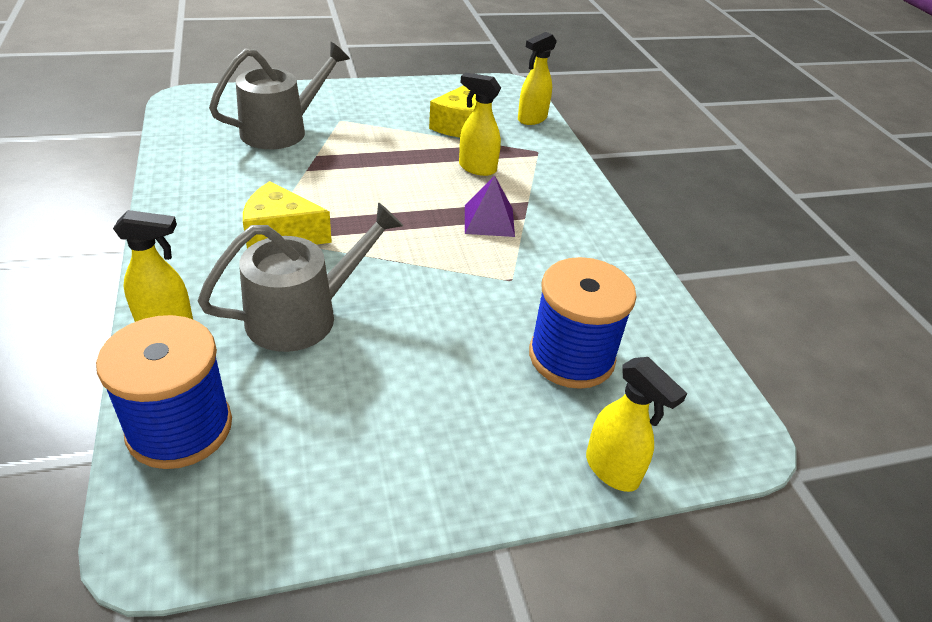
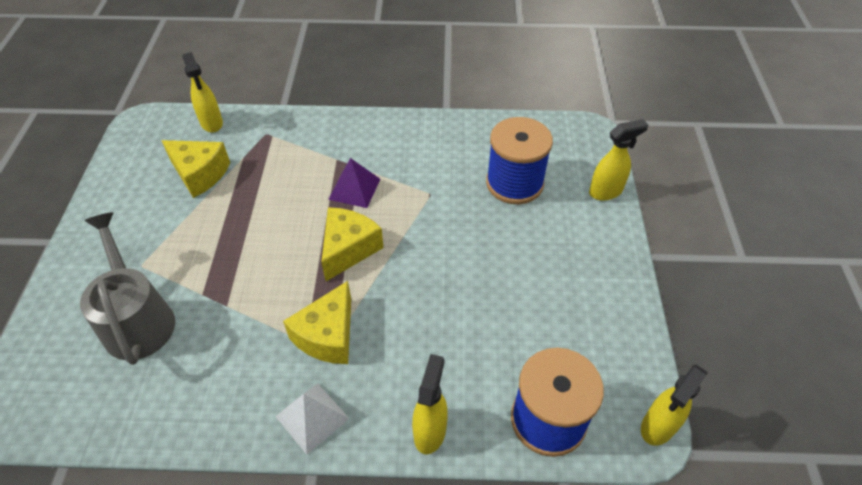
camera: 70 degrees left, 10 degrees up
(183, 240) = (312, 417): none -> white pyramid
(304, 315) = (441, 328): grey watering can -> none
(399, 230) = (348, 249): none -> yellow cheese
(476, 168) = (276, 179): yellow spray bottle -> yellow spray bottle (657, 427)

